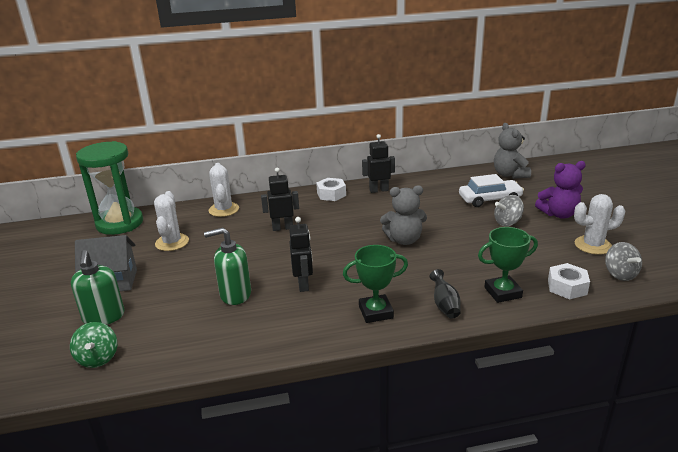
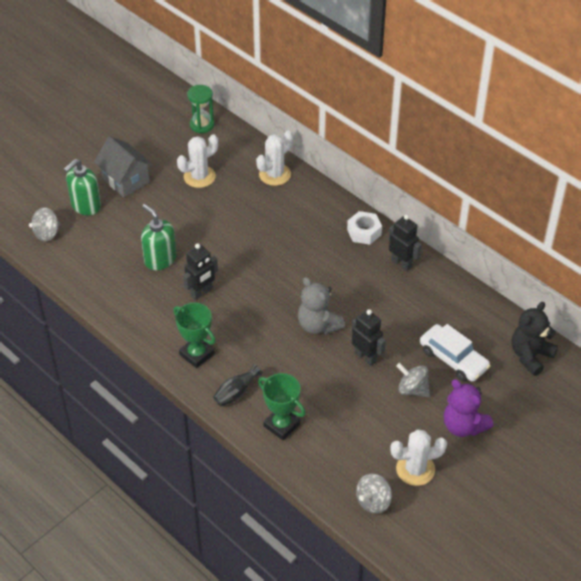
camera: 55 degrees right, 20 degrees up
(98, 358) = (47, 233): green spinning top -> grey spinning top
(120, 223) = (202, 125): green hourglass -> green hourglass, size x0.54
(282, 228) = (275, 232): black robot -> black robot (366, 357)
(509, 174) = (530, 356): grey teddy bear -> black teddy bear
(567, 287) = (322, 467): white nut -> none
(593, 245) = (415, 469): white cactus -> white cactus turned 60 degrees counterclockwise

